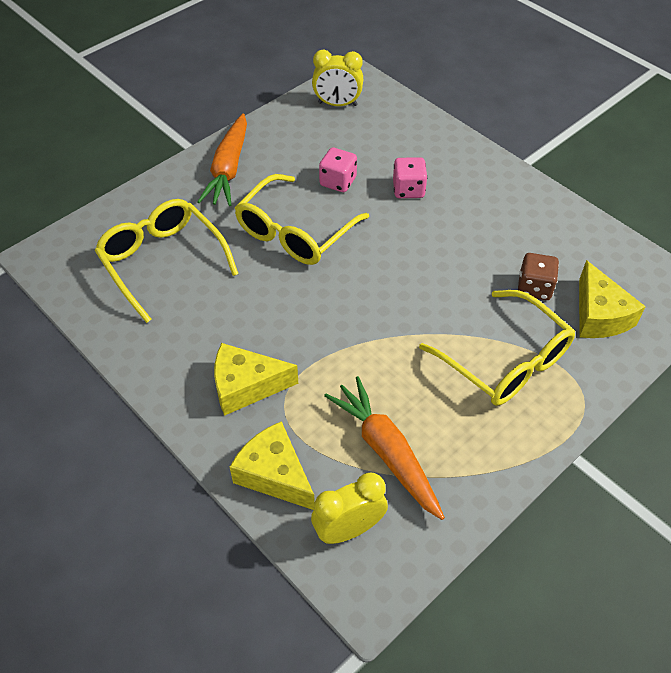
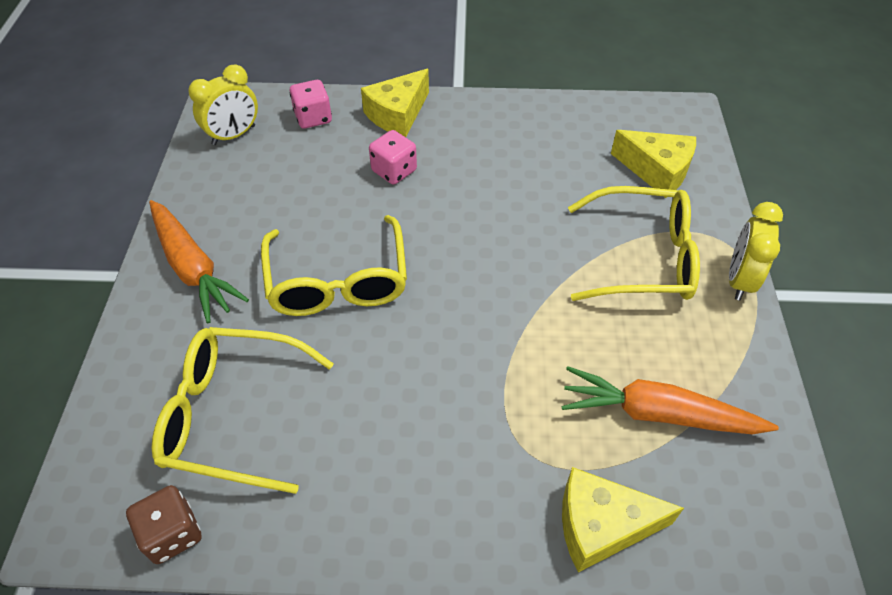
camera: 45 degrees left, 0 degrees up
(246, 386) = (473, 466): yellow cheese -> yellow cheese (398, 114)
(338, 181) = (321, 206): pink dice -> pink dice (313, 118)
(349, 529) = (717, 512): yellow clock -> yellow clock (739, 280)
(534, 288) = (589, 183): brown dice -> brown dice (172, 533)

